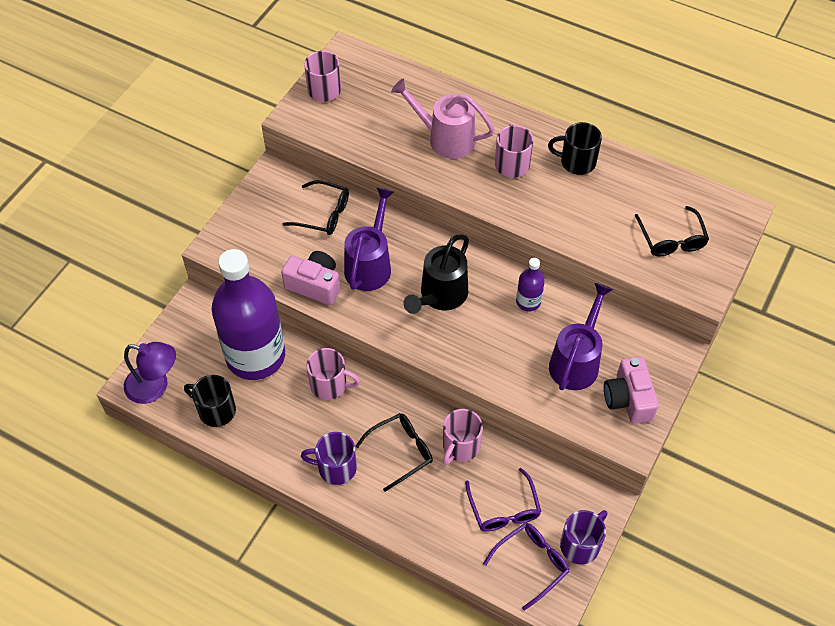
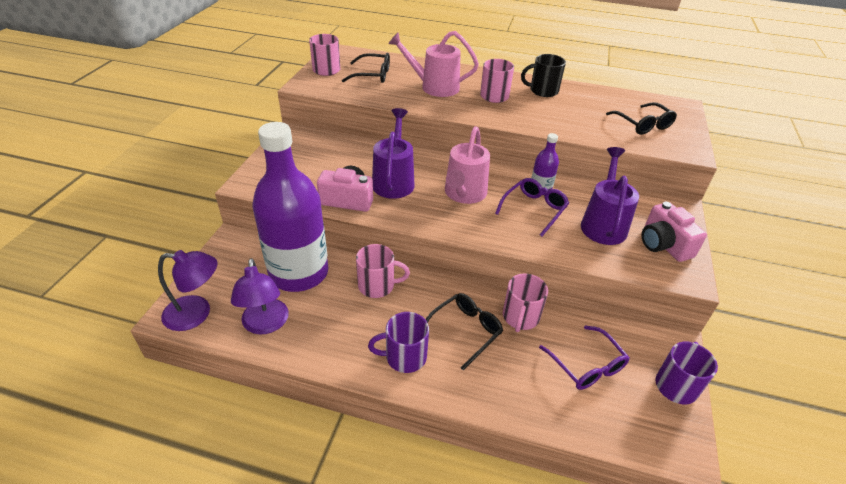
camera: 15 degrees left, 15 degrees down
(216, 410) = (265, 324): black mug -> purple lamp
(324, 214) = (343, 153): black glasses -> black glasses (373, 75)
(440, 296) = (464, 194): black watering can -> pink watering can
(532, 563) = (640, 413): purple glasses -> purple glasses (534, 209)

